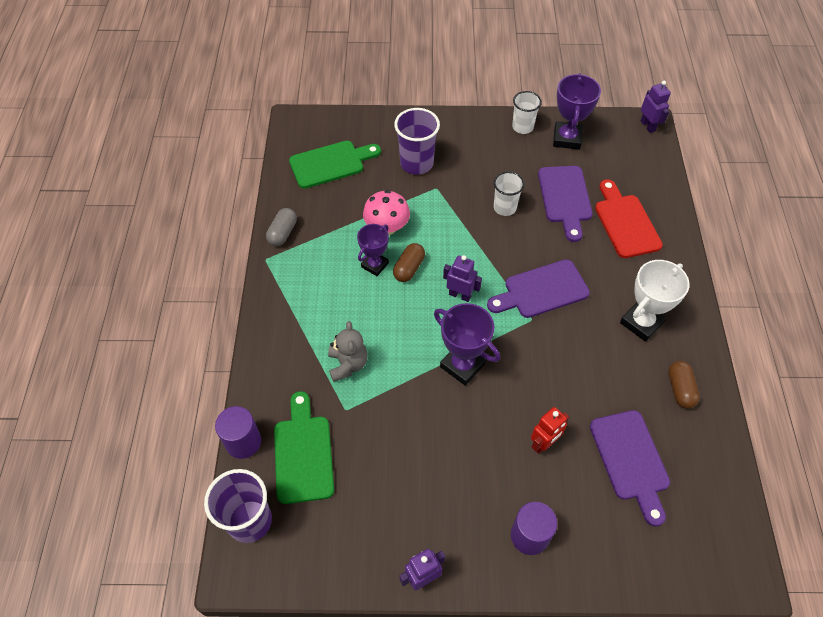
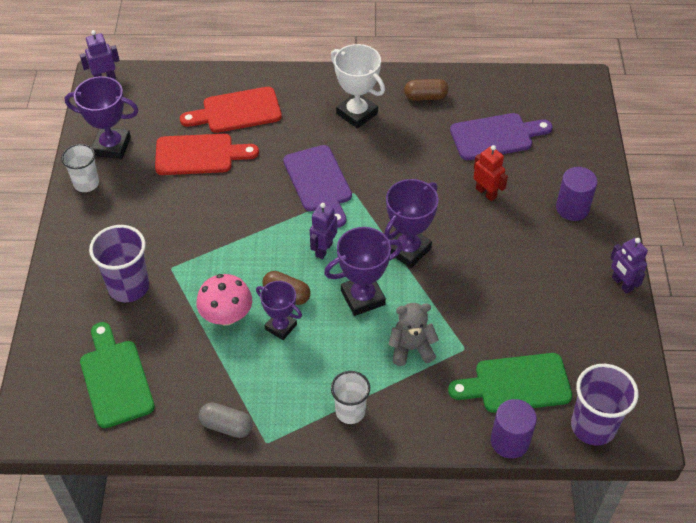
camera: 90 degrees left, 5 degrees down
(405, 326) = (362, 297): none -> purple trophy
(505, 207) = (207, 206): white cup -> white cup (350, 411)
(565, 198) = (199, 155): purple cutting board -> red cutting board

